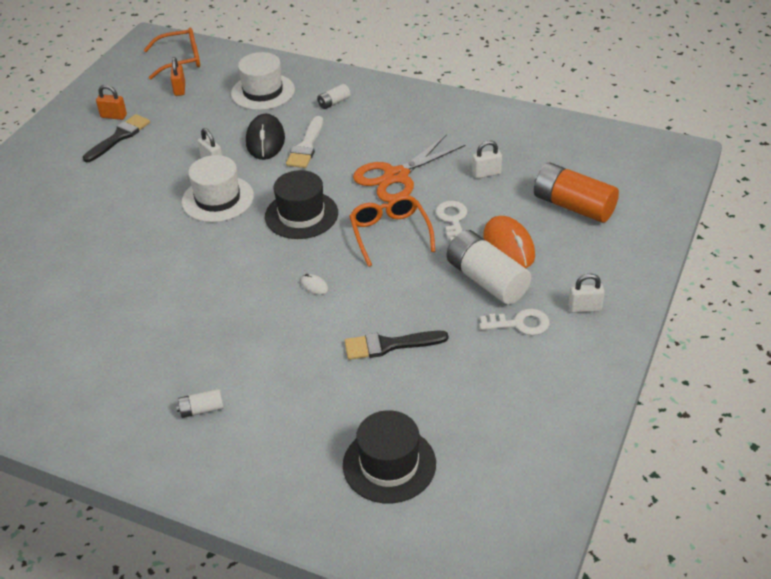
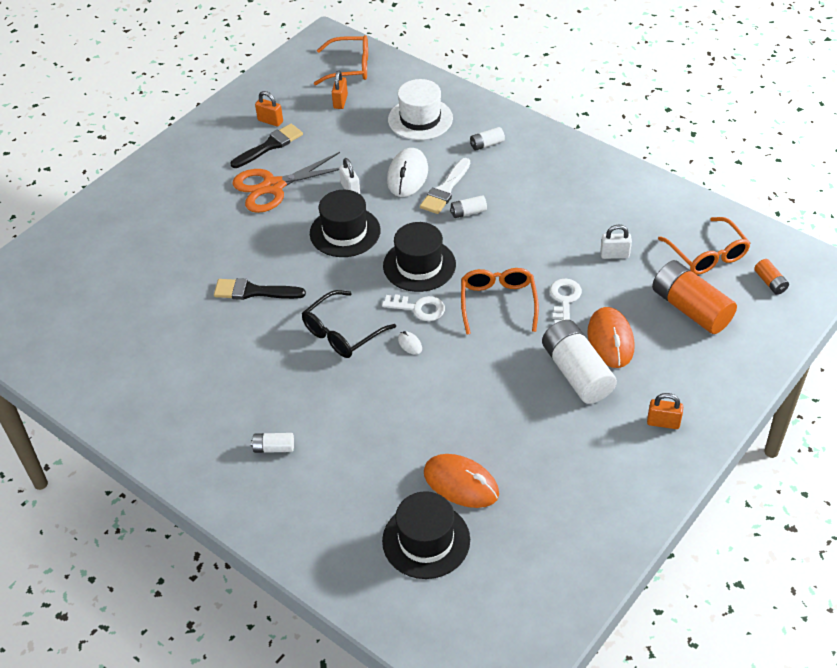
camera: 15 degrees right, 5 degrees up
(217, 199) = (345, 232): white hat -> black hat
(242, 289) = (342, 333): none -> black glasses
(265, 140) = (407, 175): black mouse -> white mouse
(335, 162) = (468, 212): none -> white battery
(390, 345) = (462, 421): black brush -> black brush (254, 291)
(396, 176) = (524, 240): orange scissors -> orange scissors (273, 187)
(407, 403) = (461, 483): none -> orange mouse
(520, 324) = (594, 426): white key -> white key (419, 308)
(571, 159) = (707, 254): none -> orange glasses
(584, 308) = (663, 422): white padlock -> orange padlock
(636, 171) = (770, 282): none -> orange battery

